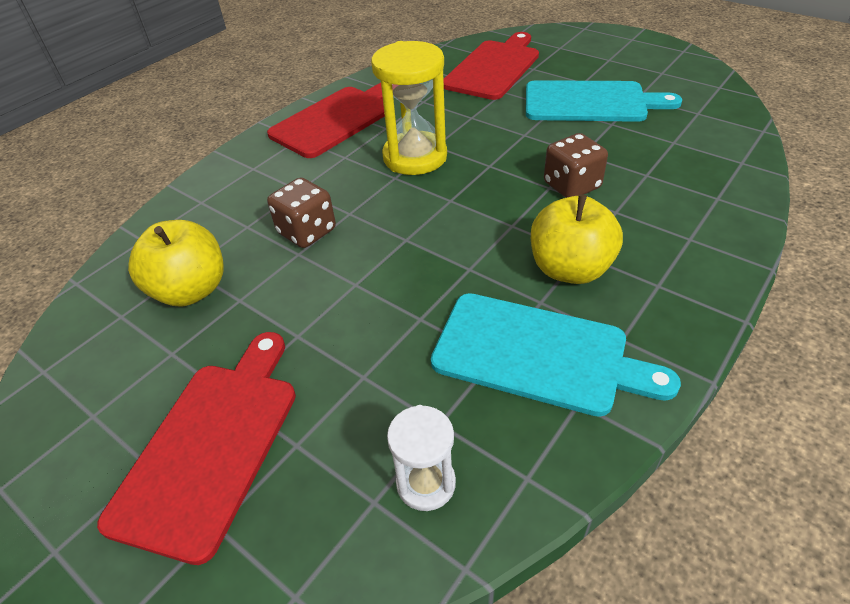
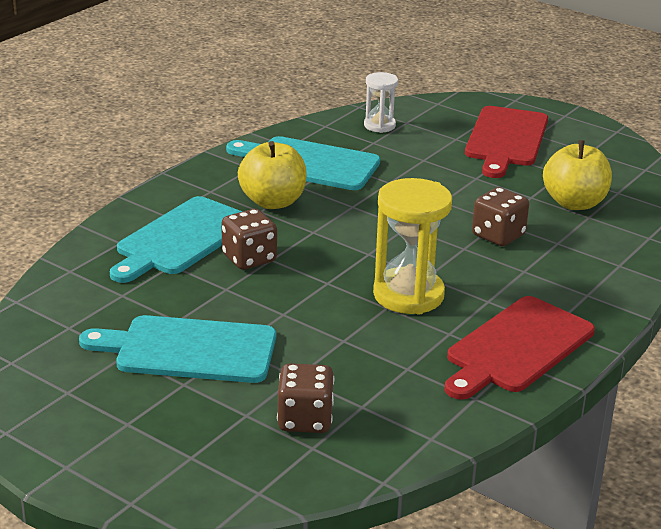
camera: 175 degrees right, 15 degrees down
(494, 68) = (305, 420): red cutting board -> brown dice
(654, 205) = (181, 239): none -> turquoise cutting board

